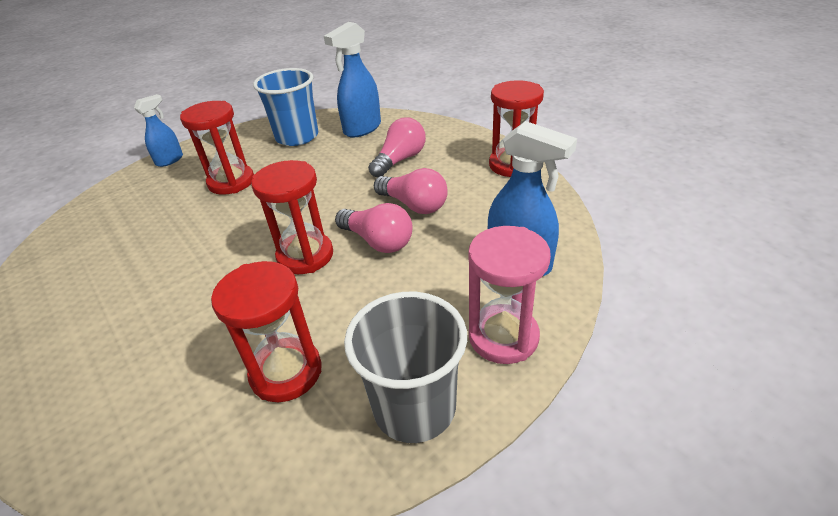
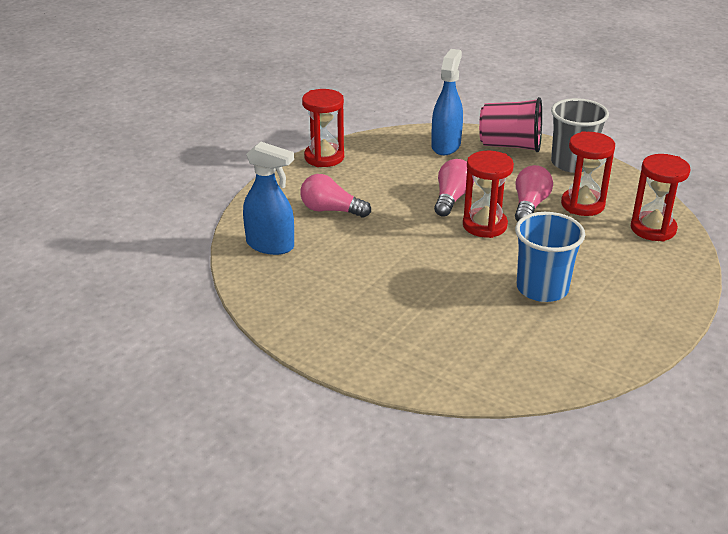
camera: 110 degrees left, 5 degrees down
(170, 160) = (376, 368): blue spray bottle -> none
(231, 182) = (403, 300): red hourglass -> red hourglass (653, 229)
(297, 137) = (297, 285): blue cup -> blue cup (542, 288)
(414, 205) = (399, 192): pink light bulb -> pink light bulb (529, 205)
(503, 337) = (510, 145): pink hourglass -> pink cup

